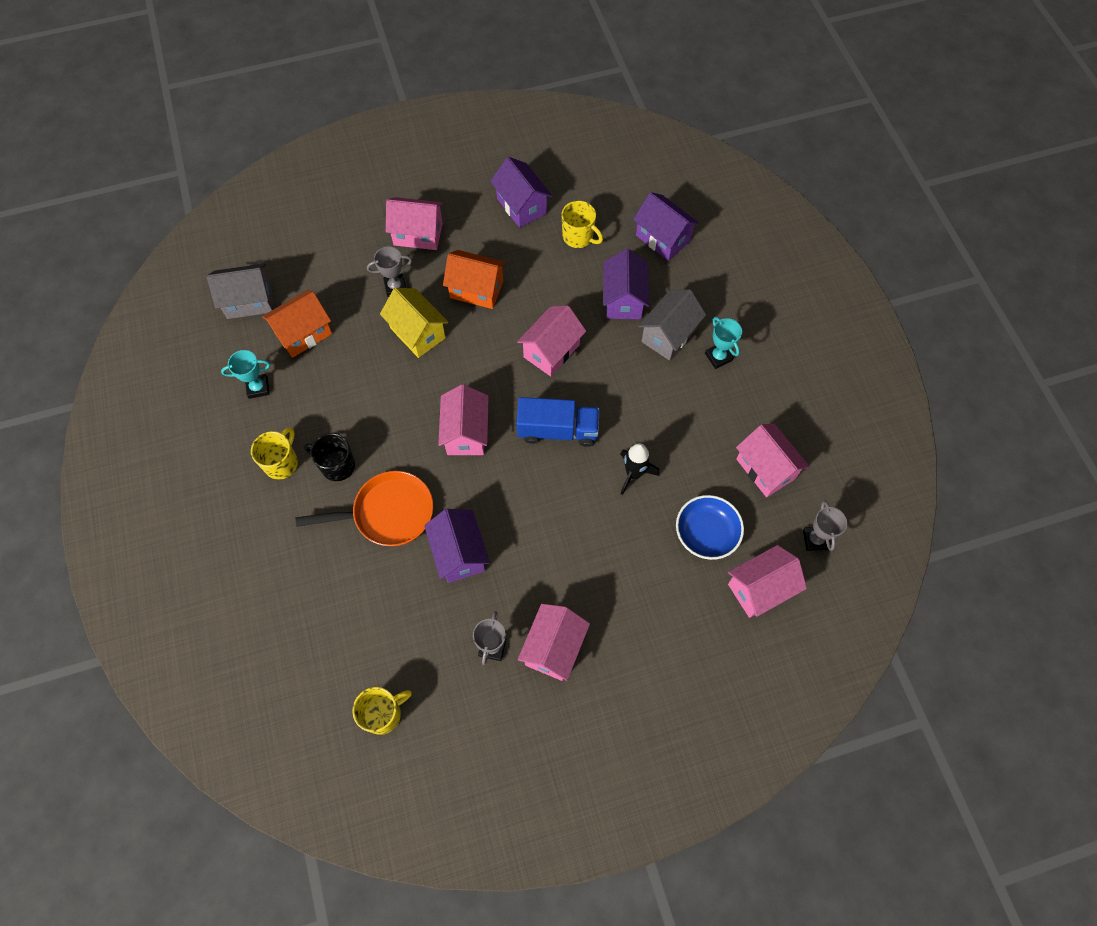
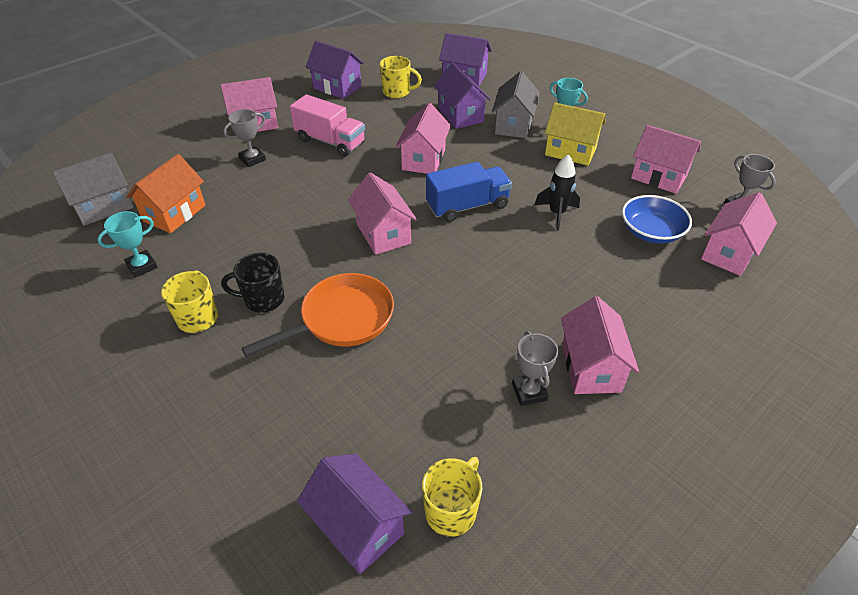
camera: 25 degrees left, 20 degrees down
(417, 333) = (292, 182): yellow house -> yellow house (570, 151)
(459, 553) = (438, 325): purple house -> purple house (358, 526)
(476, 290) = (330, 141): orange house -> pink truck

